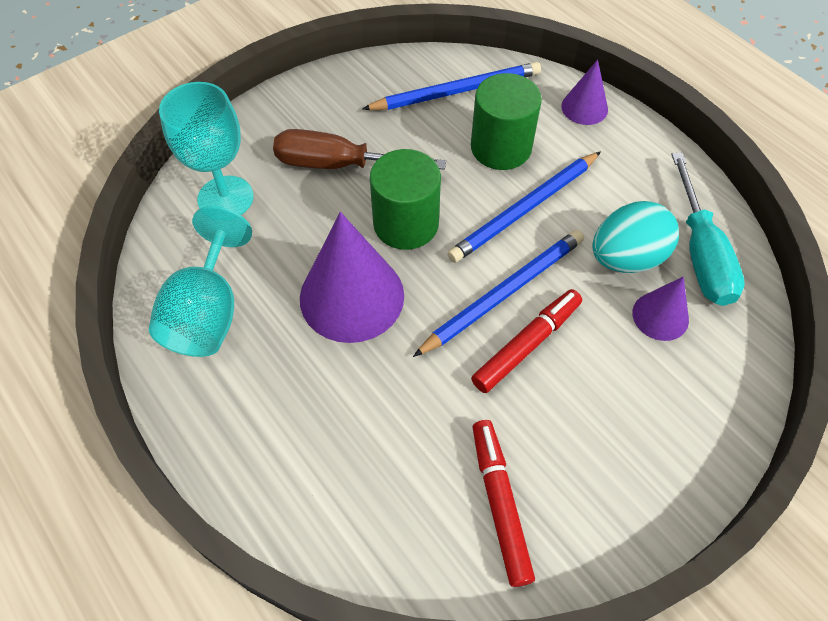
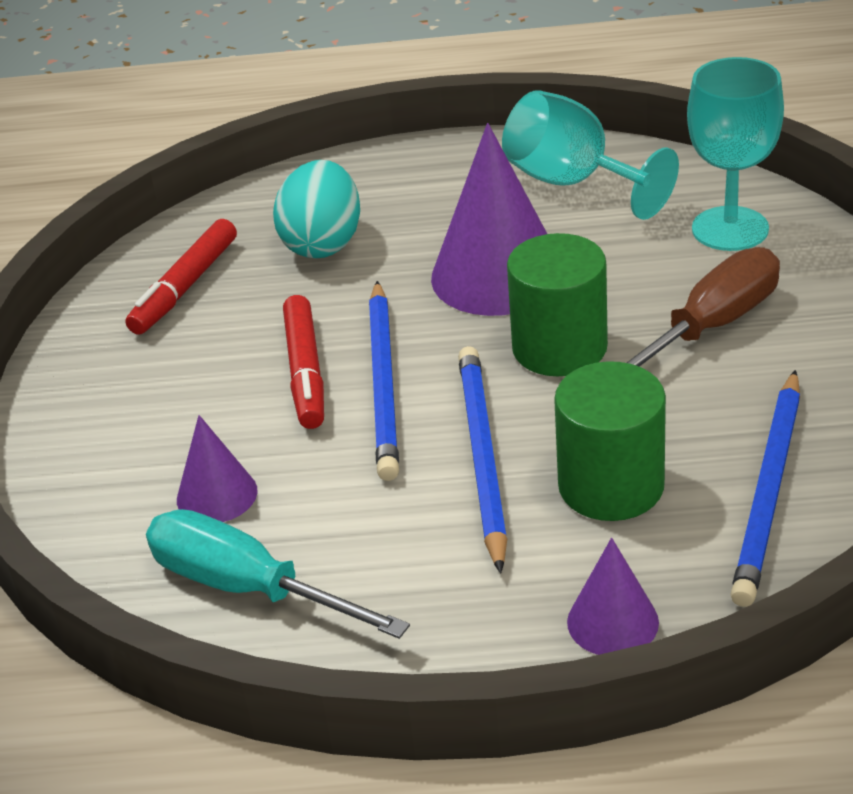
camera: 130 degrees right, 20 degrees down
(500, 503) = (185, 287): red marker -> red marker turned 90 degrees clockwise
(626, 258) = (318, 511): turquoise egg -> turquoise egg (323, 244)

